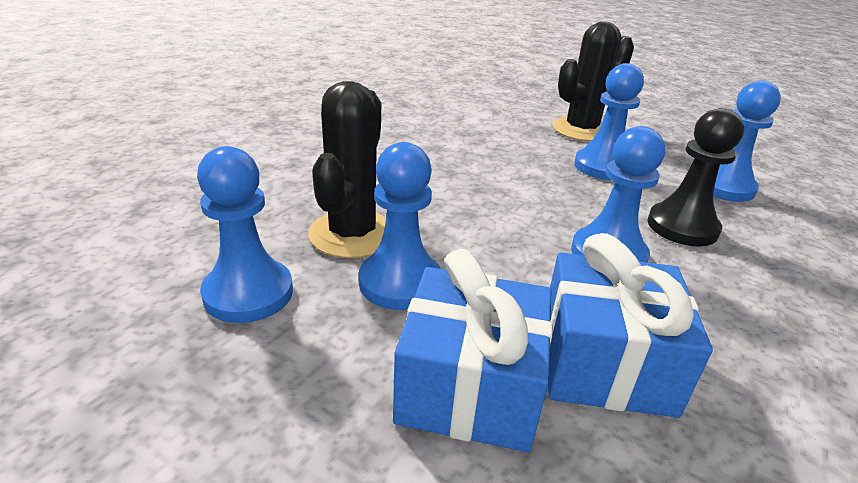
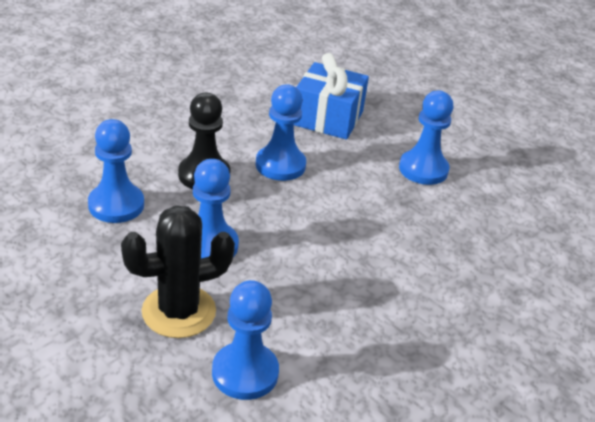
camera: 170 degrees left, 5 degrees up
(248, 293) = (509, 177): blue pawn -> blue pawn (245, 373)
(352, 234) = (454, 206): black cactus -> none
(469, 387) = (396, 121): blue gift -> none

